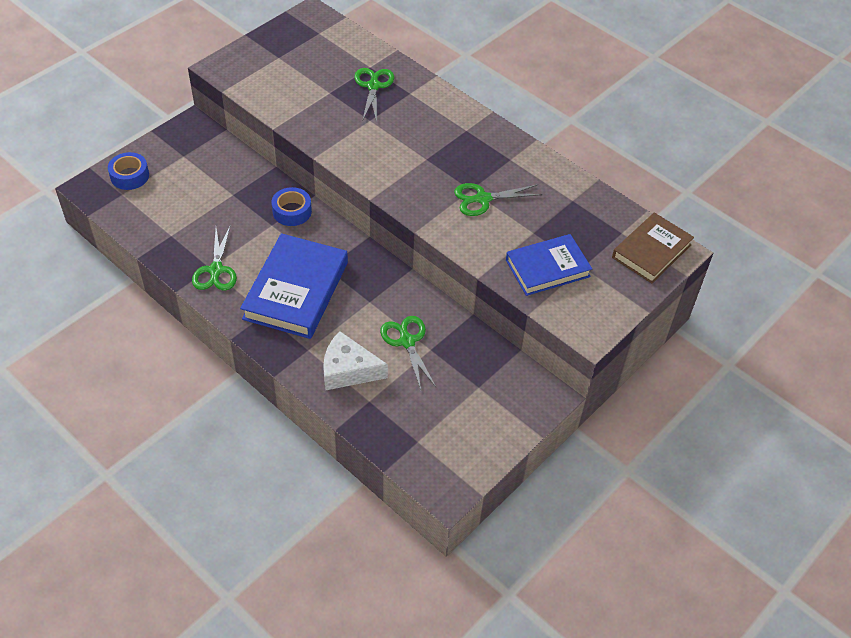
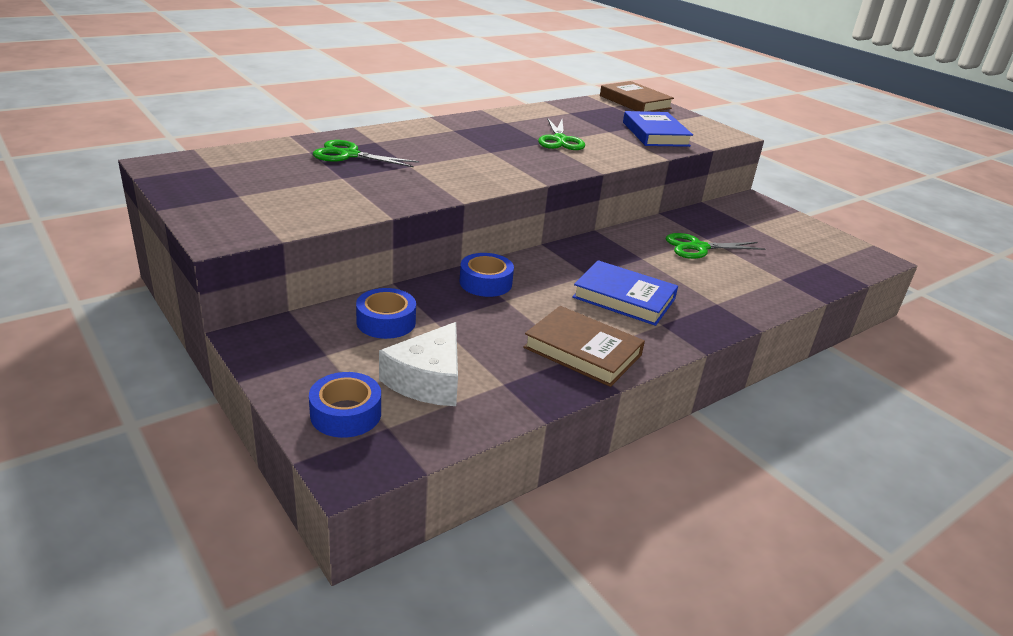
camera: 80 degrees left, 20 degrees down
(216, 270) = (582, 351): green scissors -> brown book
(225, 172) = (386, 322): none -> blue tape
(296, 290) = (624, 298): blue book -> blue book, size x0.66
(348, 370) = (743, 284): white cheese -> white cheese (428, 380)

